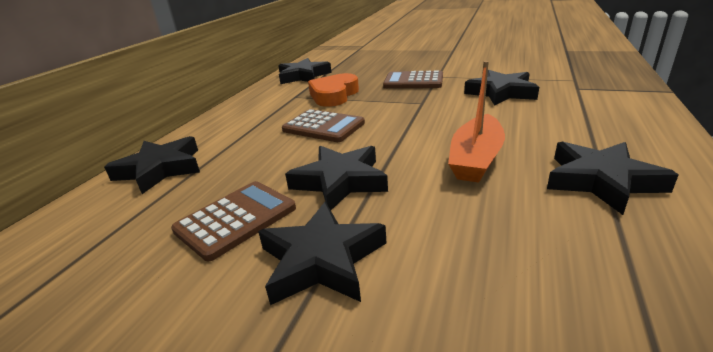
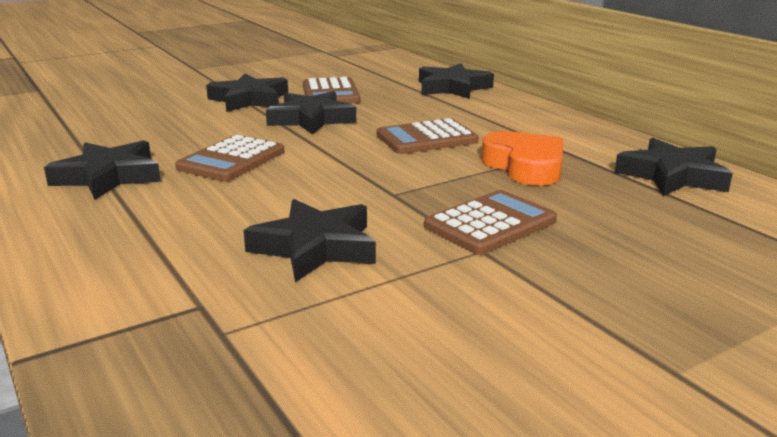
camera: 125 degrees right, 5 degrees down
(476, 159) = (231, 160): orange boat -> brown calculator

